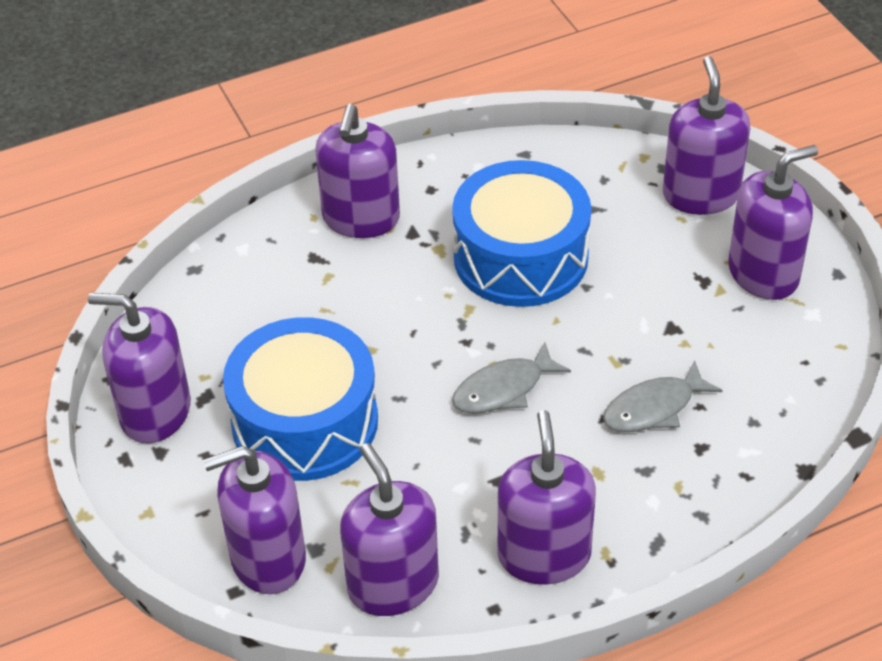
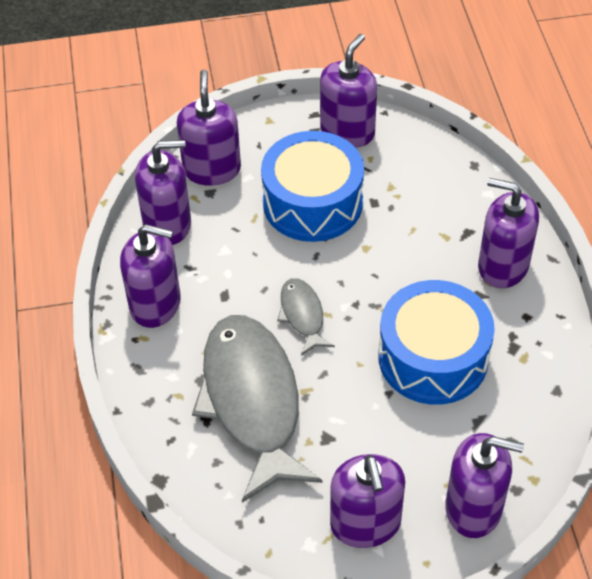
camera: 105 degrees right, 5 degrees up
(654, 408) = (252, 401): grey fish -> grey fish, size x2.18

